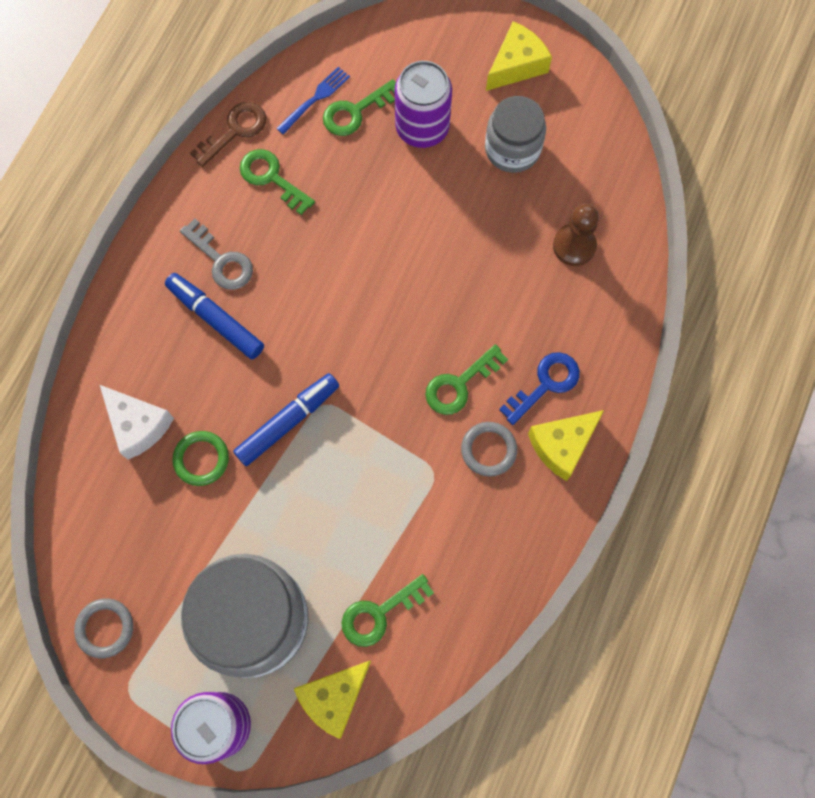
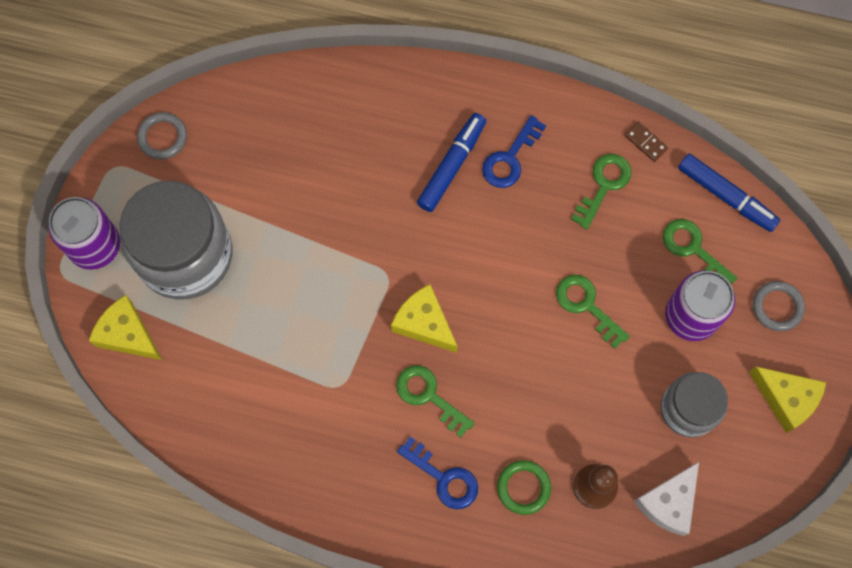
camera: 80 degrees right, 0 degrees up
(138, 425) = (341, 122): white cheese -> white cheese (668, 502)
(201, 459) = (319, 181): green ring -> green ring (523, 487)
(221, 260) = (510, 158): grey key -> blue key
(235, 131) = (645, 142): brown key -> brown domino
(288, 422) = (365, 248): blue marker -> blue marker (726, 196)
(315, 99) = (698, 208): blue fork -> none
(379, 613) = (204, 360): green key -> green key (586, 306)
(488, 450) = (369, 433): grey ring -> grey ring (777, 307)
(562, 445) = (385, 502): yellow cheese -> yellow cheese (424, 323)

